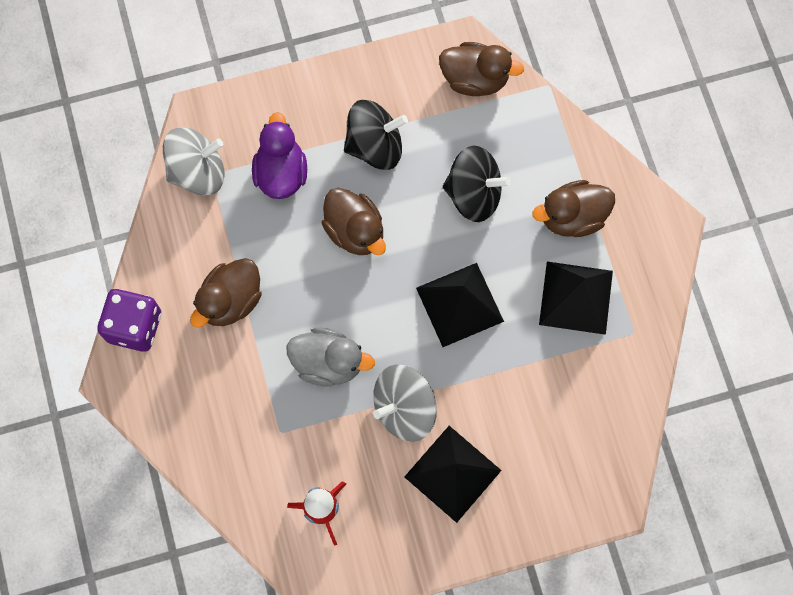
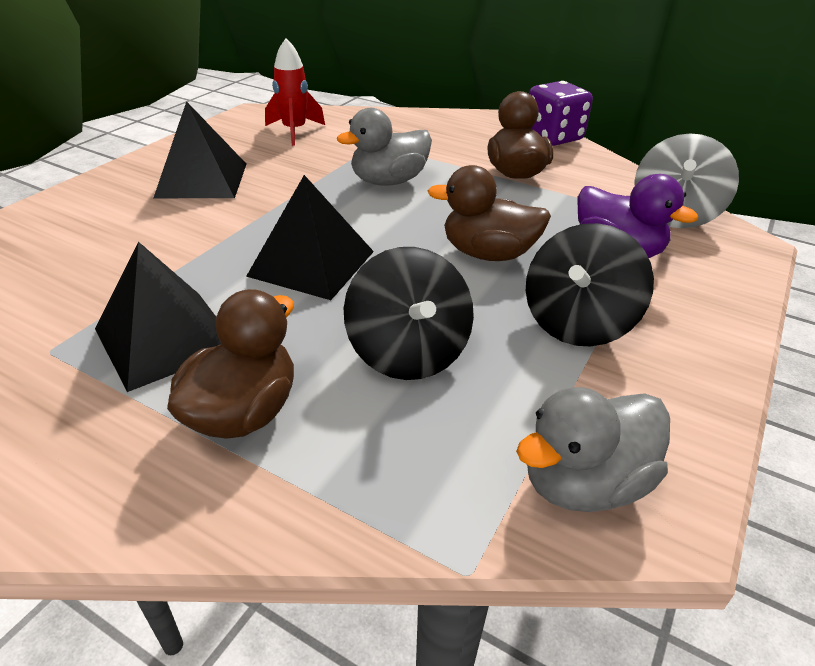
camera: 135 degrees right, 35 degrees down
(404, 408) = (288, 189): grey spinning top -> none
(474, 194) = (408, 352): black spinning top -> black spinning top turned 75 degrees counterclockwise
(475, 79) = (584, 483): brown duck -> grey duck

